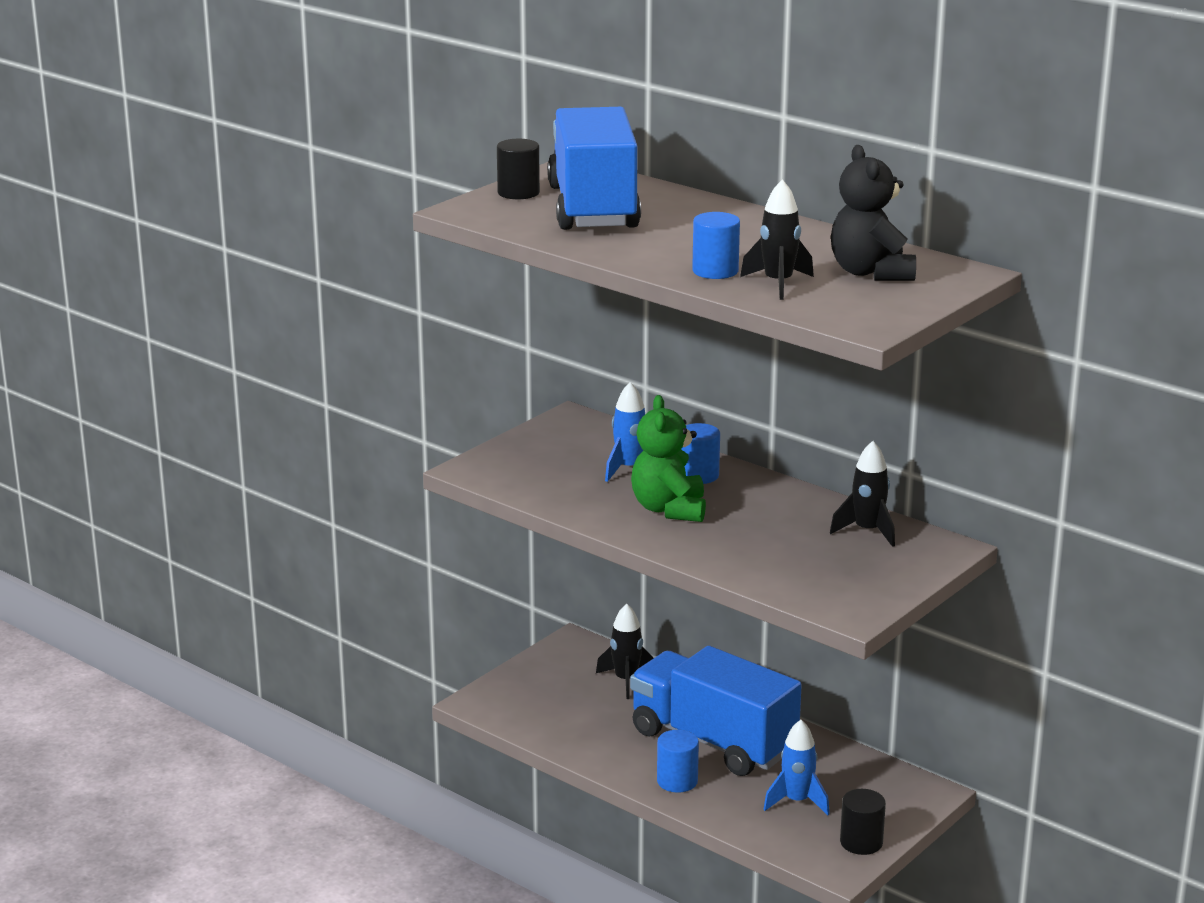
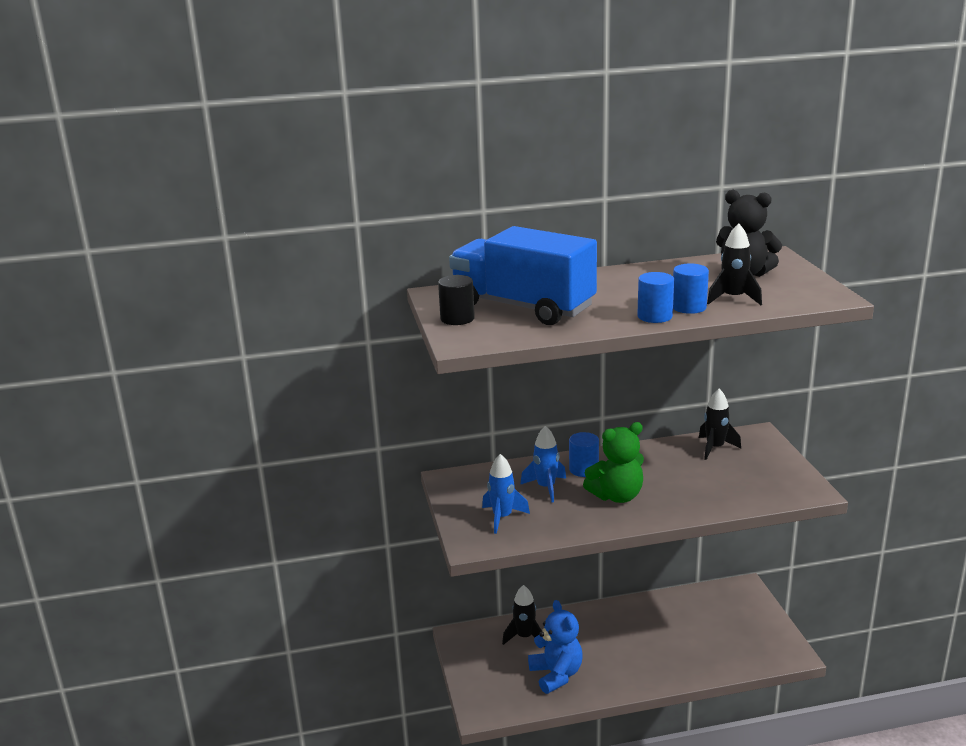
camera: 50 degrees left, 0 degrees up
(590, 723) = (556, 675): none -> blue teddy bear
(669, 509) = (617, 496): green teddy bear -> green teddy bear turned 60 degrees counterclockwise
(677, 781) = (653, 671): blue cylinder -> blue cylinder (654, 316)
(713, 741) = (624, 636): blue truck -> none
(797, 801) = (714, 636): blue rocket -> blue rocket (502, 517)
(861, 842) = (774, 634): black cylinder -> none

